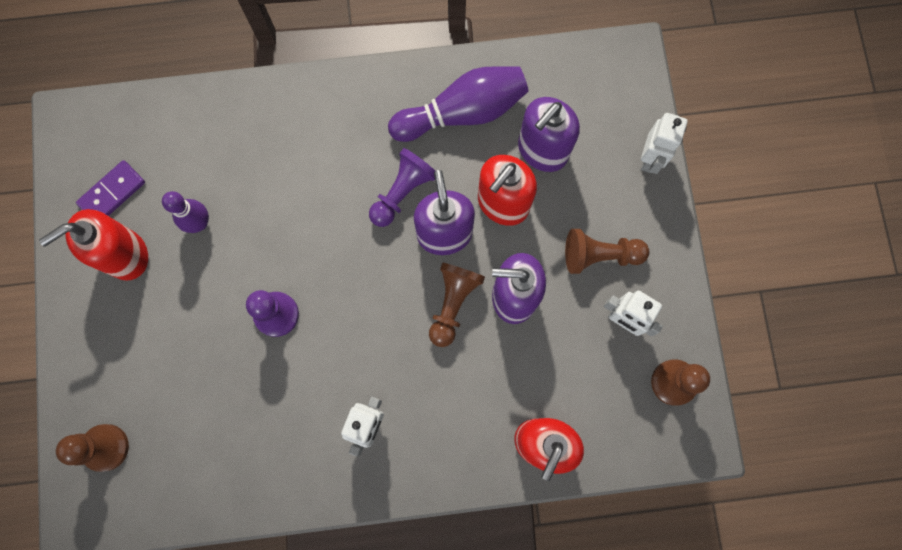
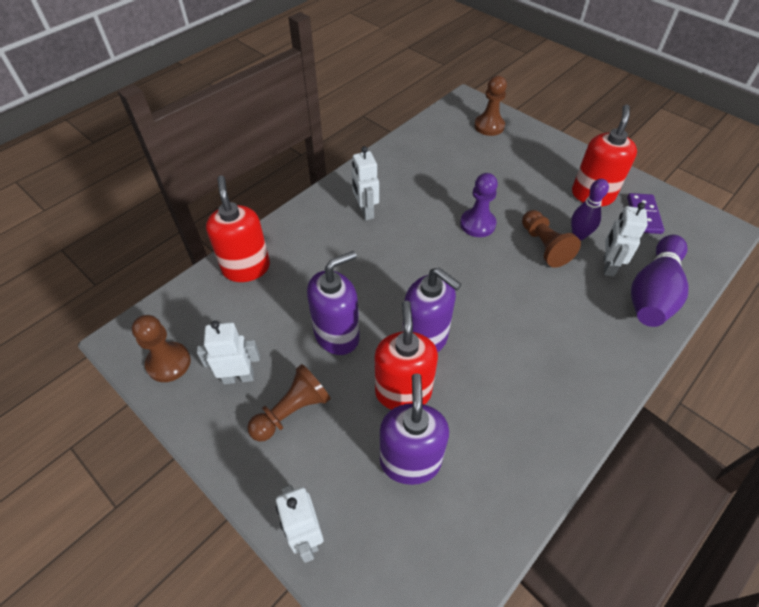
camera: 140 degrees right, 25 degrees down
(216, 173) = (608, 266): none -> white robot
(402, 192) = (482, 343): purple pawn -> none
(453, 304) = (376, 301): brown pawn -> brown pawn (544, 246)
(462, 112) = (504, 439): purple bowling pin -> purple bowling pin (653, 293)

